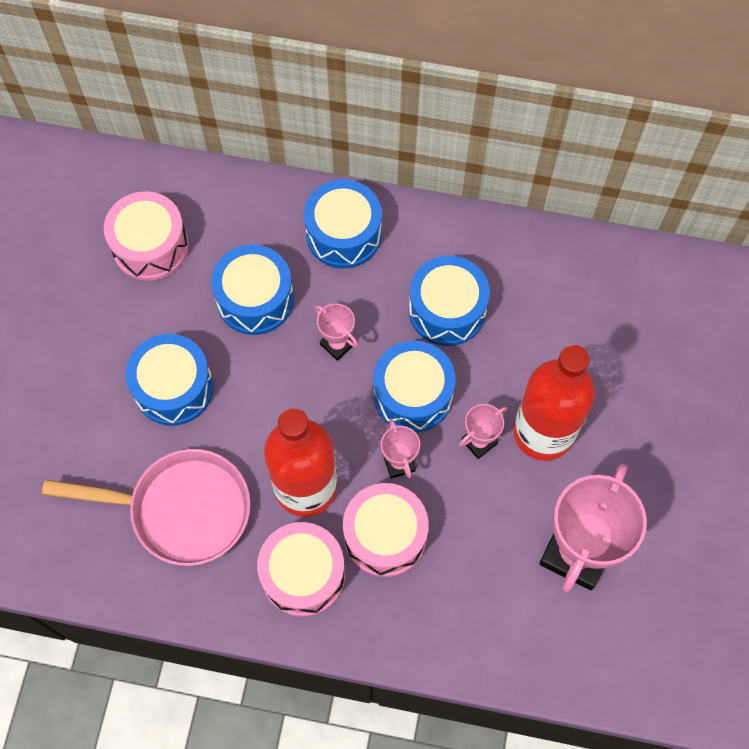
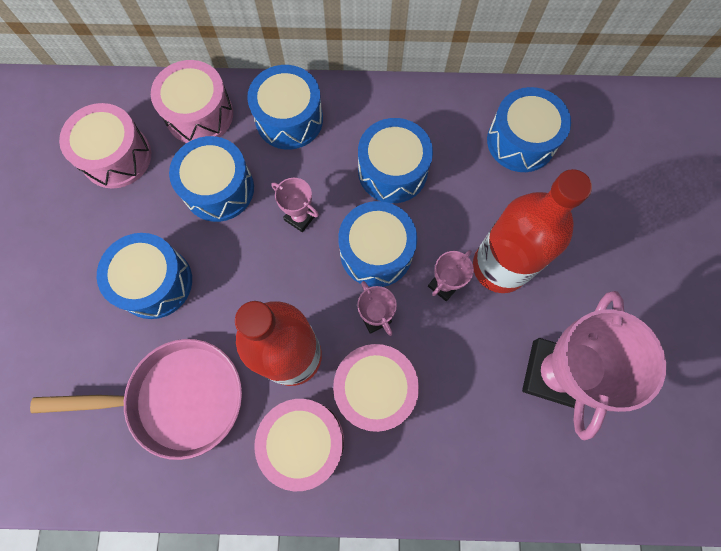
camera: 10 degrees left, 5 degrees up
(246, 213) = (199, 114): none -> pink drum
(596, 299) = (521, 141): none -> blue drum

